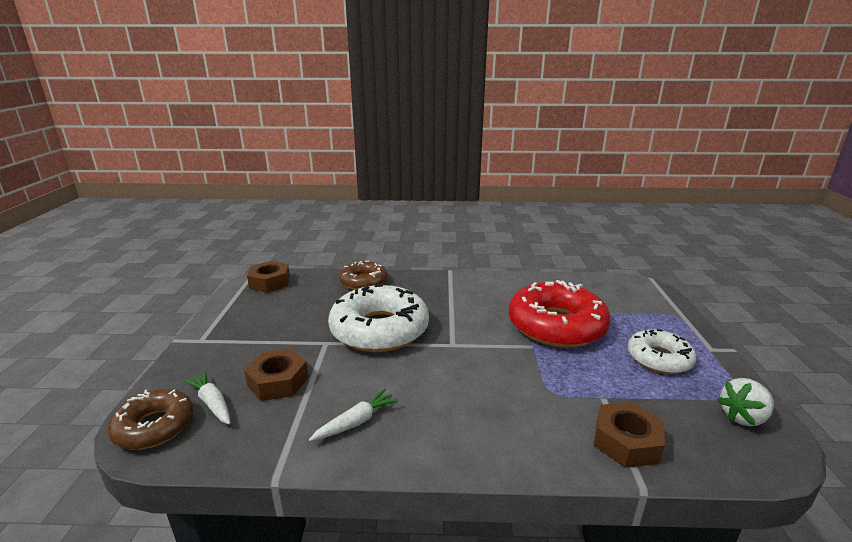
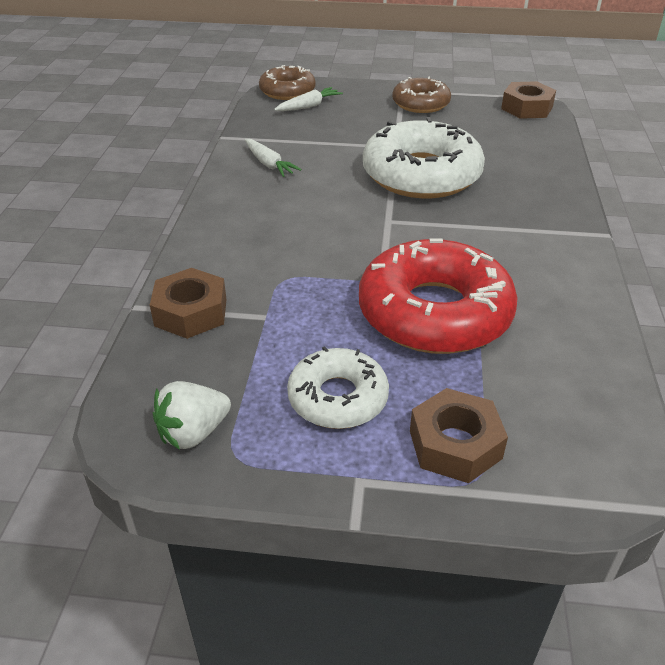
camera: 95 degrees right, 15 degrees up
(278, 381) = (333, 128): brown nut -> brown nut (455, 444)
(364, 282) = (543, 164): brown donut -> brown donut (420, 103)
(743, 417) = (193, 433): white strawberry -> white strawberry turned 105 degrees counterclockwise

